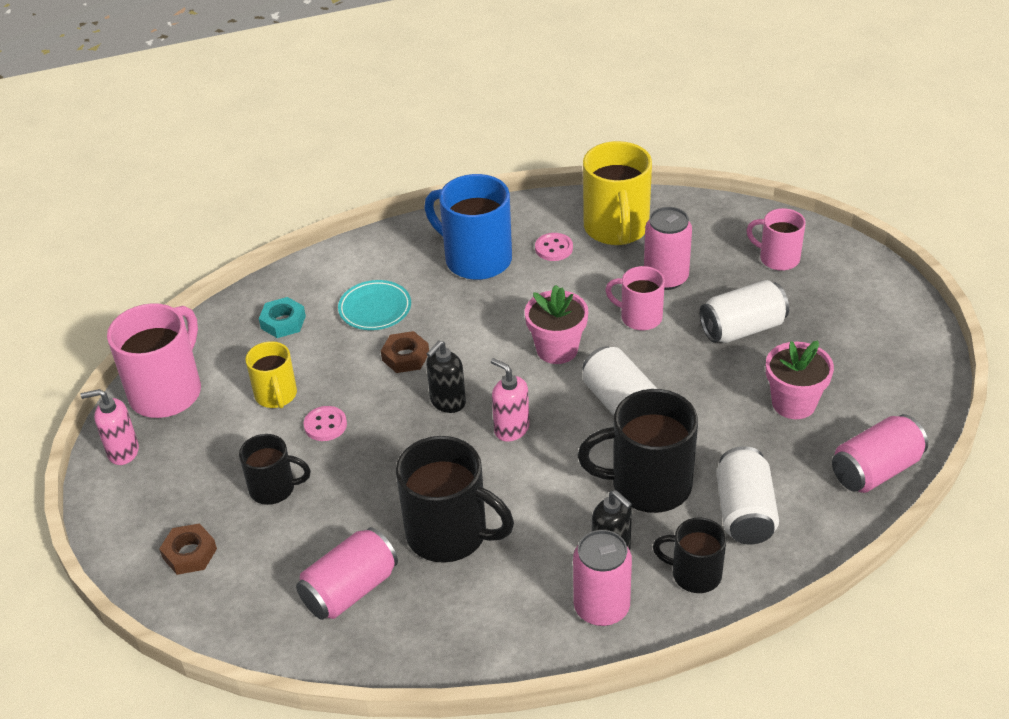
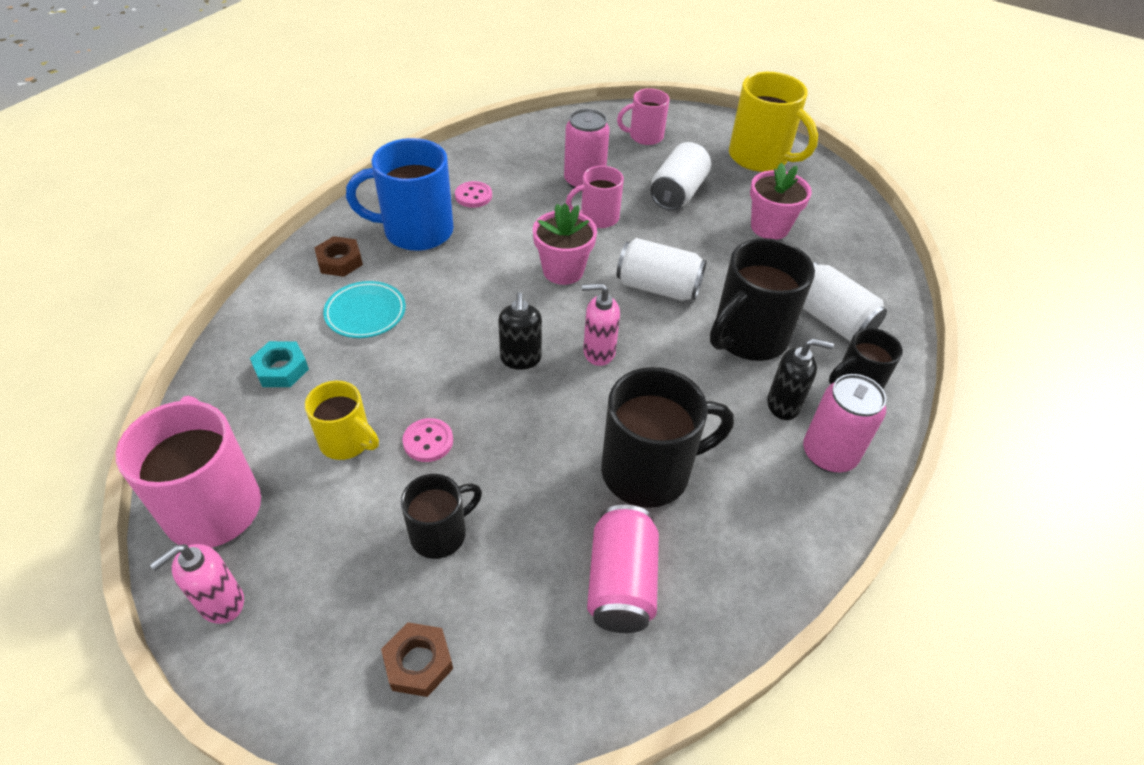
camera: 45 degrees left, 5 degrees up
(405, 356) = (440, 340): brown nut -> brown nut (340, 261)
(616, 229) = (507, 162): yellow mug -> yellow mug (760, 158)
(875, 470) = (869, 246): pink can -> none

